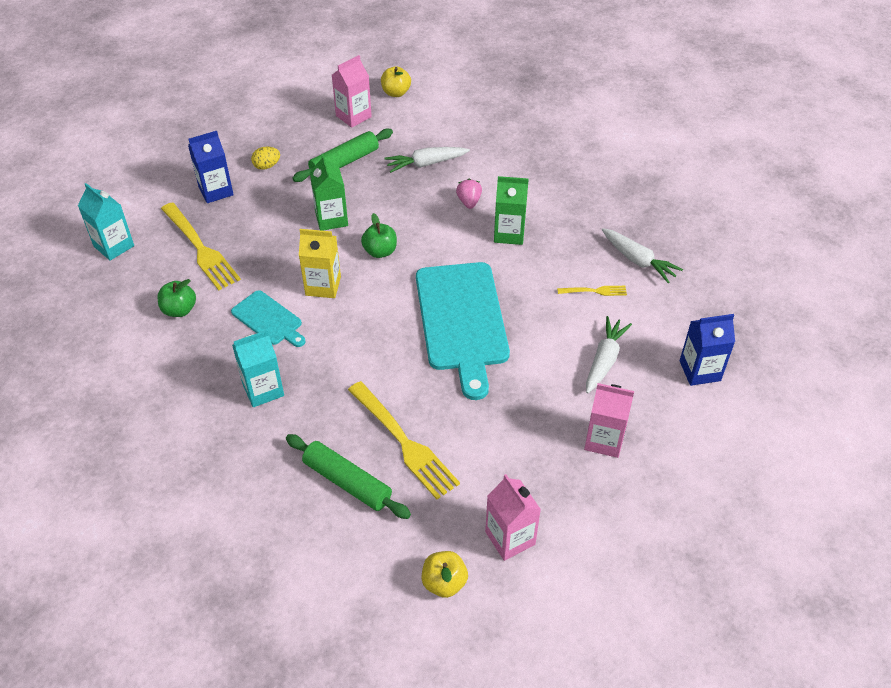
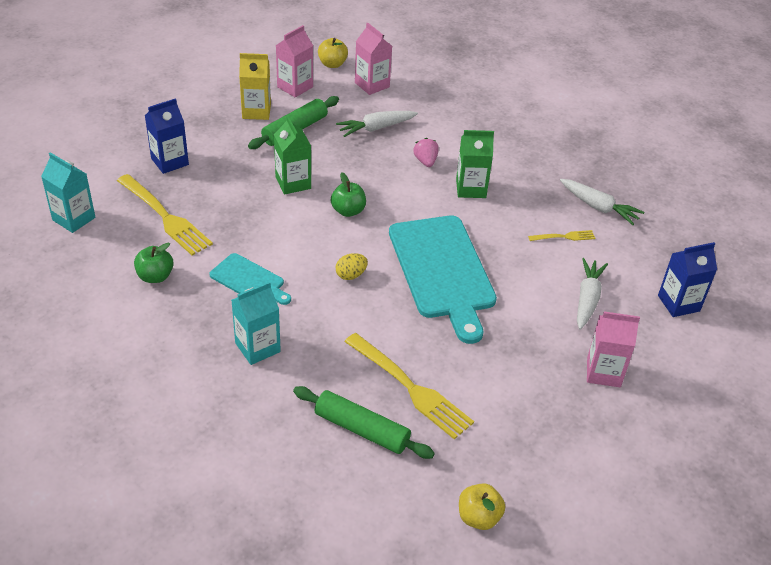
camera: 10 degrees left, 5 degrees down
(267, 166) = (217, 136): yellow egg -> yellow egg (351, 275)
(323, 286) = (298, 246): yellow carton -> yellow carton (256, 111)
(510, 538) = (534, 470): pink carton -> pink carton (372, 85)

